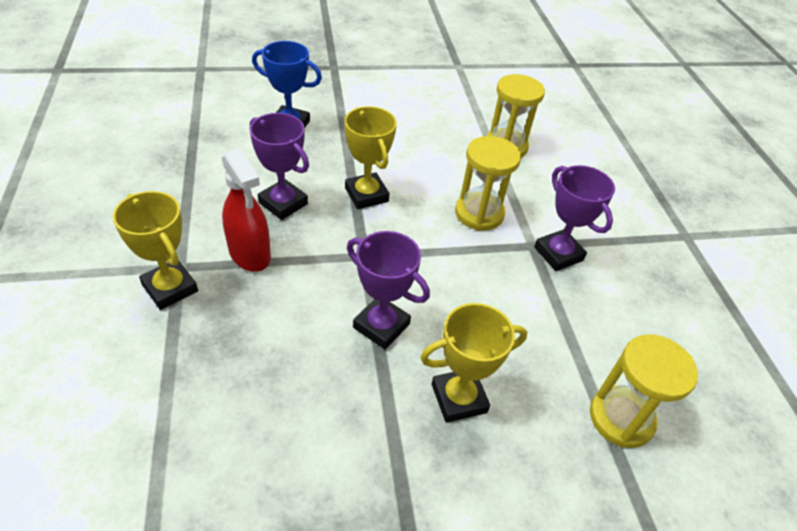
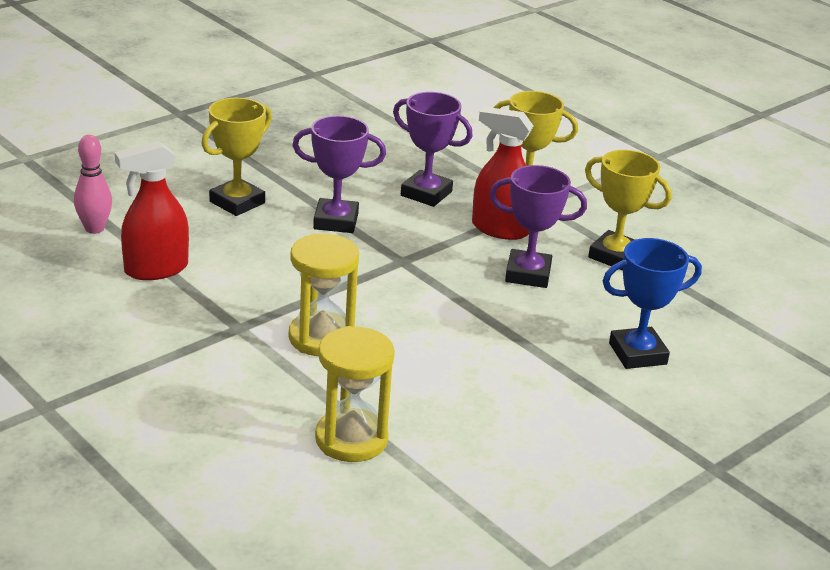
camera: 150 degrees right, 15 degrees down
(366, 195) = (459, 311): yellow trophy -> yellow trophy (615, 256)
(558, 254) = (205, 328): purple trophy -> purple trophy (426, 193)
(576, 333) = (156, 269): none -> red spray bottle
(621, 418) = (94, 229): yellow hourglass -> pink bowling pin

